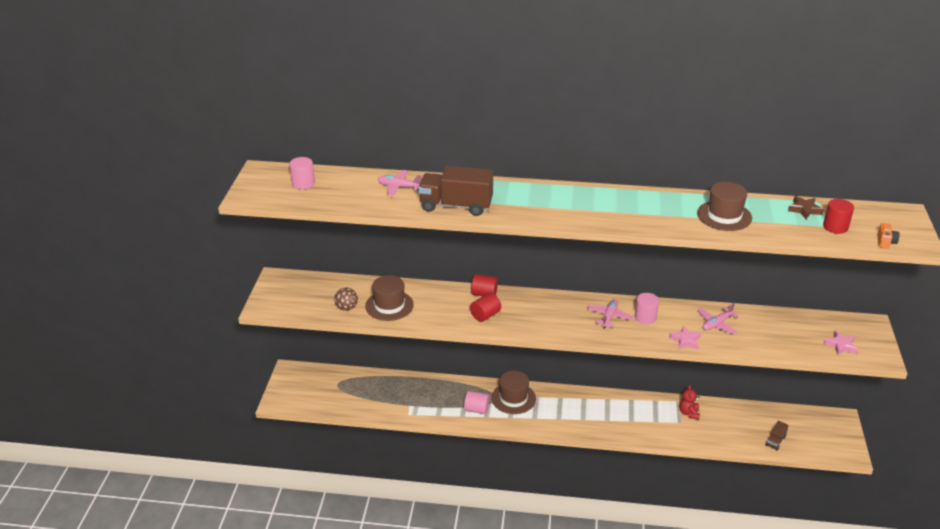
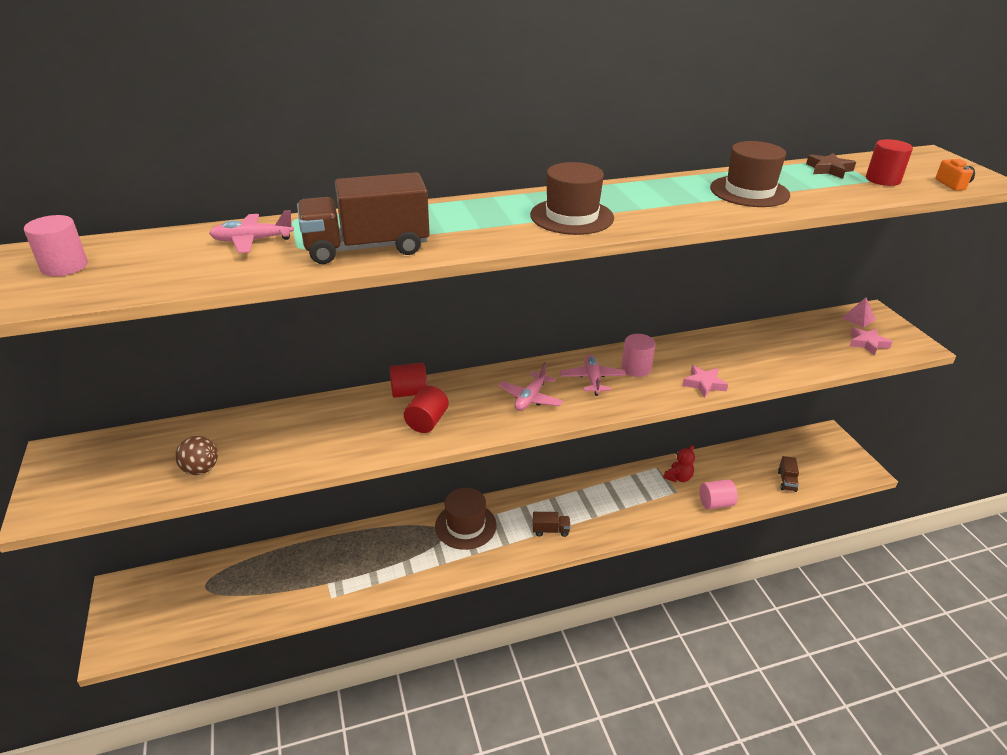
camera: 25 degrees left, 0 degrees up
(389, 305) = (272, 446): brown hat -> brown hat (572, 216)
(476, 409) = (424, 557): pink cylinder -> pink cylinder (715, 503)
(570, 419) = (550, 530): none -> brown truck
(689, 413) = (678, 477): red teddy bear -> red teddy bear turned 120 degrees counterclockwise
(717, 324) = (722, 354): pink plane -> pink plane (530, 398)
(853, 325) = (858, 318): none -> pink pyramid

